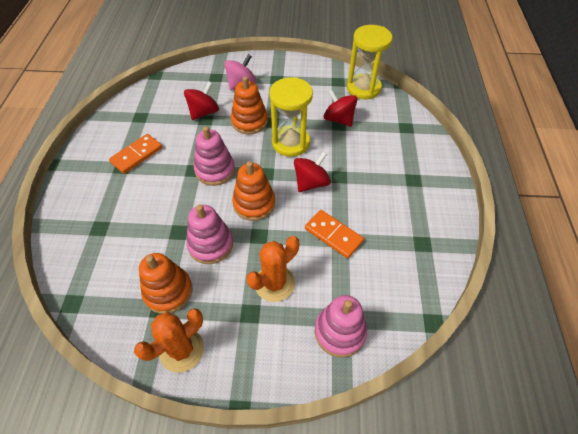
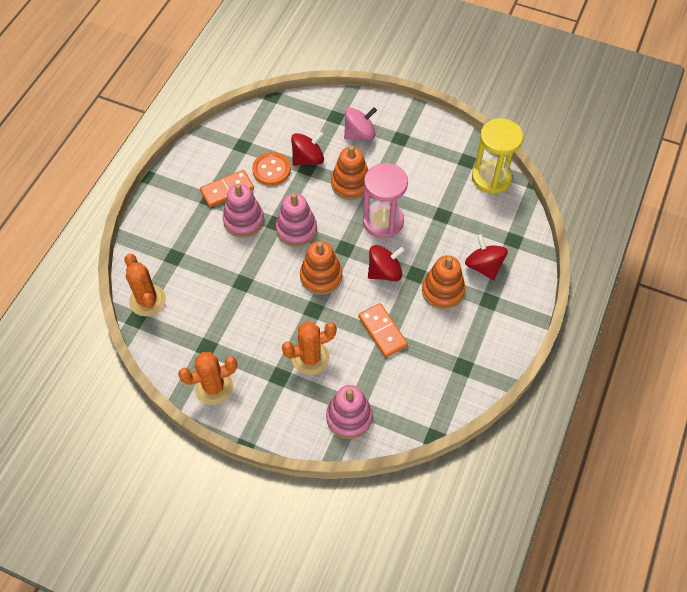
camera: 20 degrees right, 5 degrees up
(80, 280) = (147, 300): none -> orange cactus
(168, 291) = (217, 335): orange stacking toy -> orange stacking toy (443, 291)
(173, 129) = (271, 170): none -> orange button
(210, 244) = (267, 304): pink stacking toy -> pink stacking toy (243, 220)
(290, 143) = (383, 221): yellow hourglass -> pink hourglass
(339, 119) = (445, 209): red spinning top -> red spinning top (484, 266)

